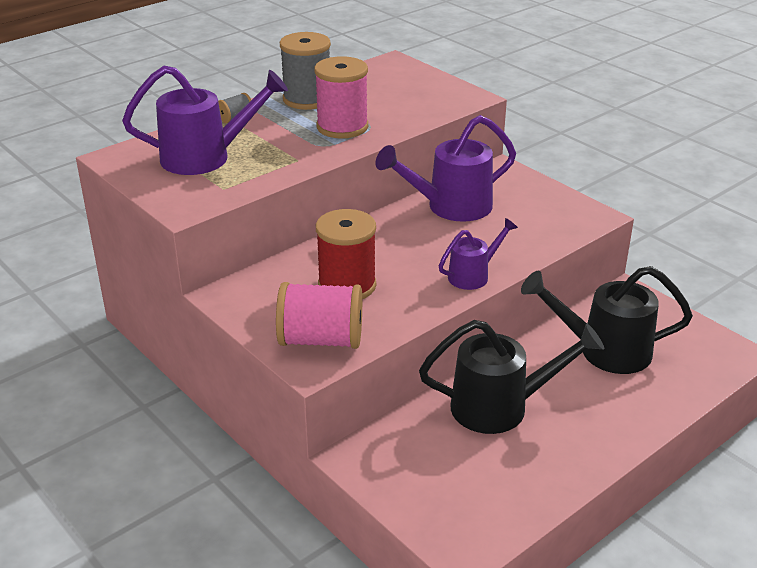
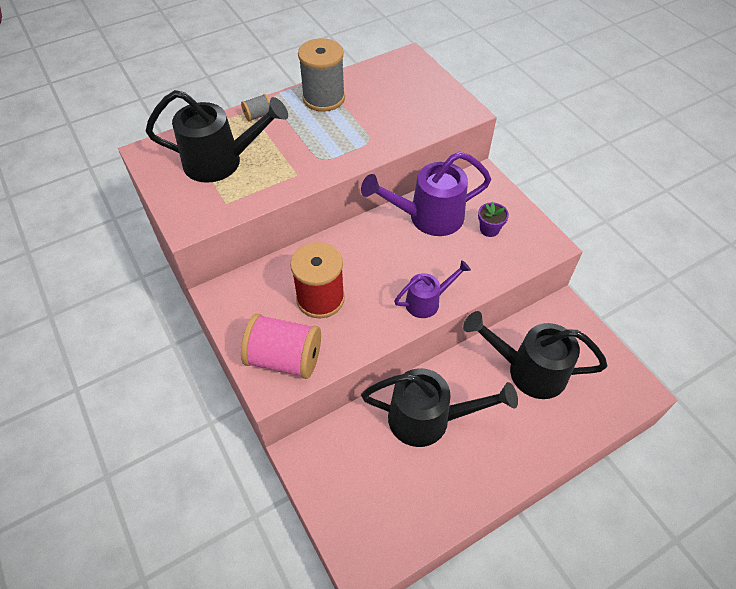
camera: 10 degrees right, 20 degrees up
(206, 157) = (221, 162): purple watering can -> black watering can
(342, 127) = (344, 137): pink spool -> none
(524, 210) = (489, 229): none -> purple flower pot

